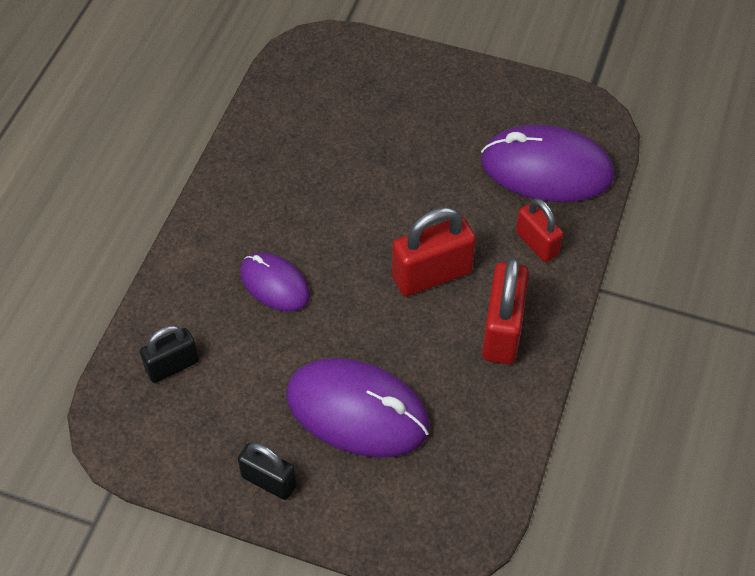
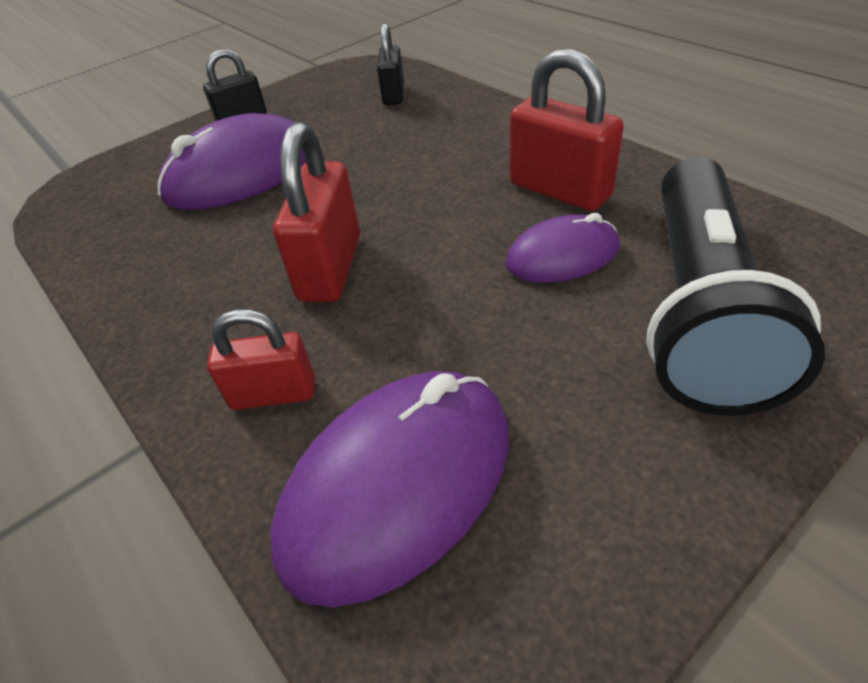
camera: 125 degrees right, 10 degrees down
(275, 284) = (426, 157): purple mouse -> purple mouse (562, 255)
(369, 96) = (698, 307): none -> black flashlight
(502, 330) = (198, 300): red padlock -> red padlock (559, 190)

